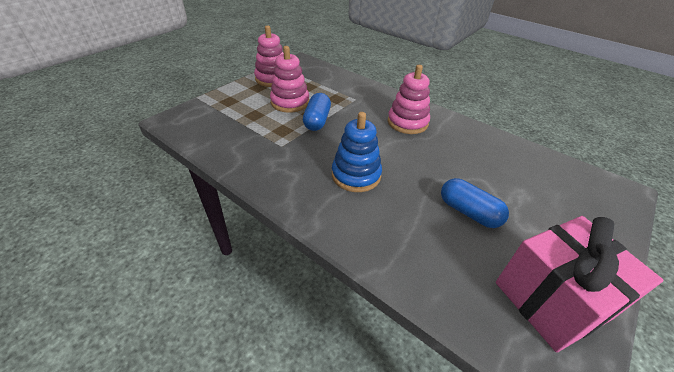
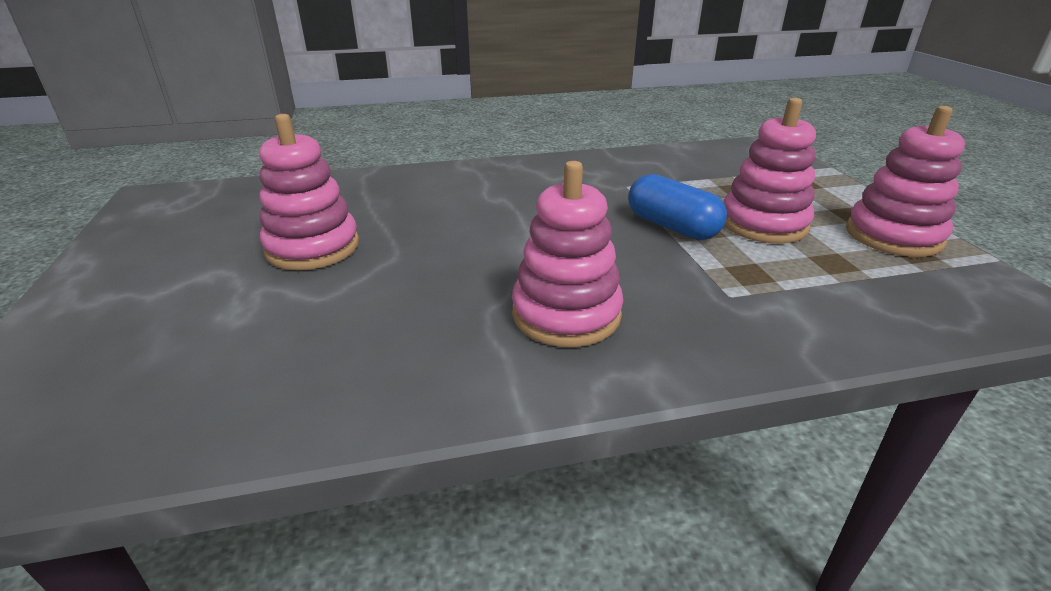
camera: 130 degrees right, 10 degrees down
(356, 175) = (498, 207): blue stacking toy -> none
(469, 212) = (313, 247): blue capsule -> pink stacking toy
(551, 300) = (171, 228): pink gift -> none

